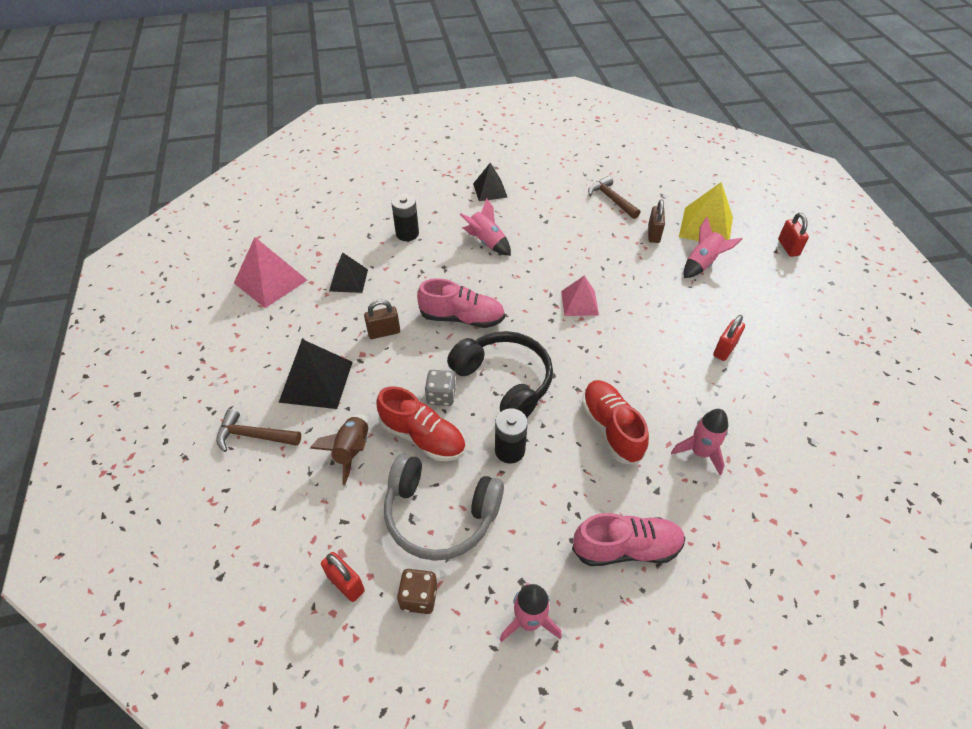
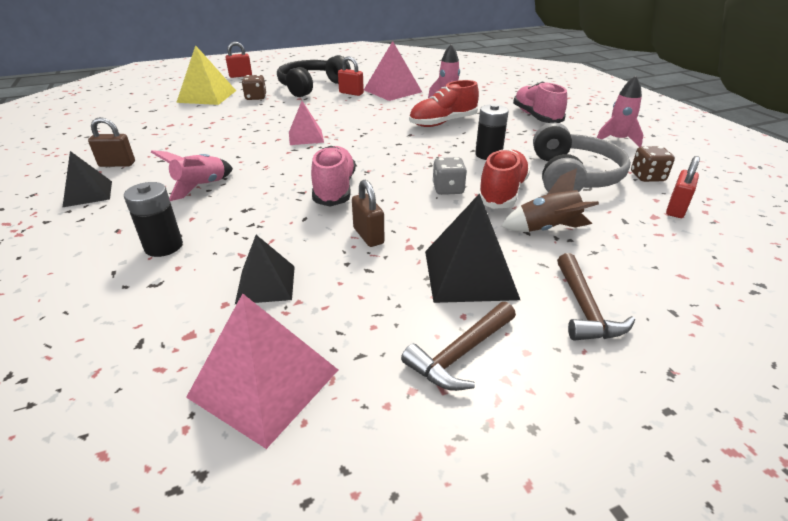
camera: 100 degrees left, 15 degrees down
(504, 381) = (414, 162): black headphones -> black headphones (311, 86)
(611, 199) = (148, 129): brown hammer -> brown hammer (460, 354)
(653, 234) = (211, 112): brown padlock -> brown padlock (117, 164)
(702, 264) = (256, 97): pink rocket -> brown dice
(738, 395) = (392, 91): none -> pink pyramid

